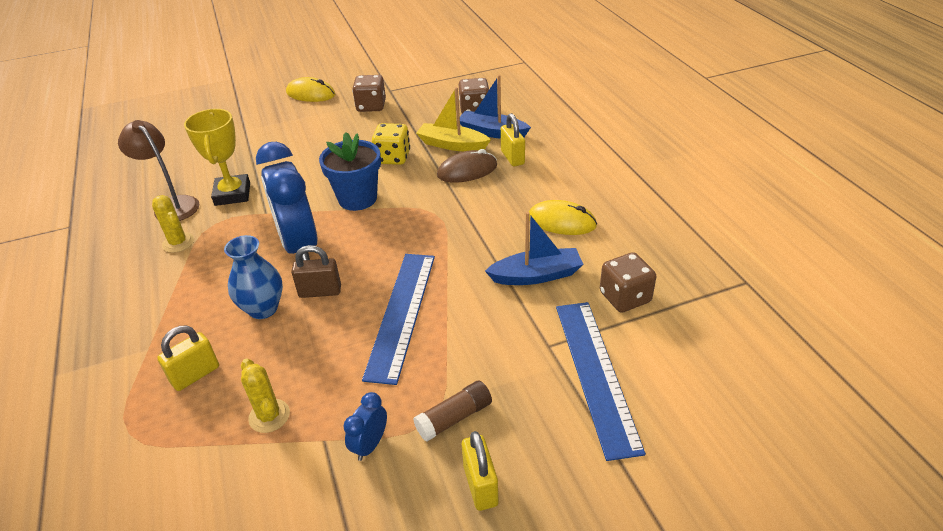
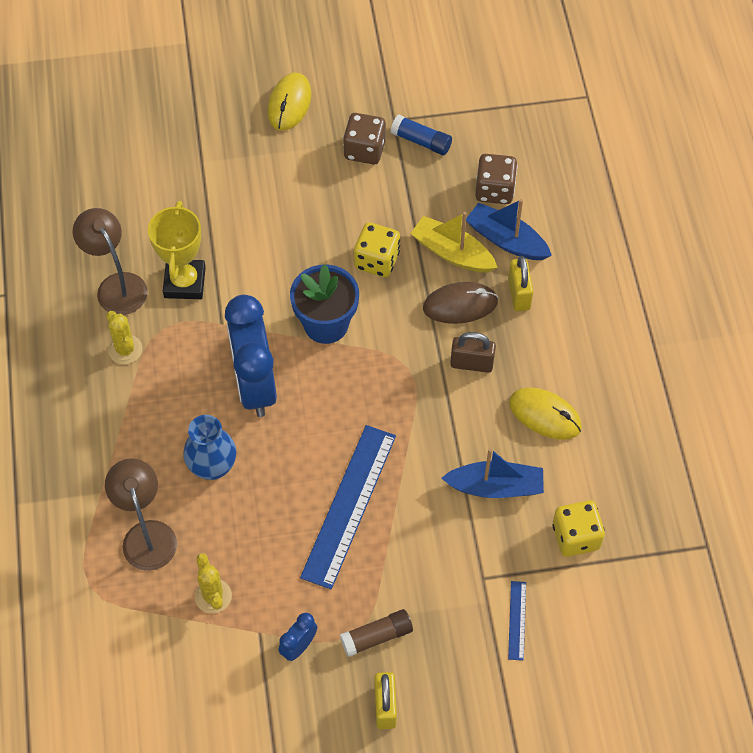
camera: 10 degrees right, 20 degrees up
(195, 375) = (147, 534): yellow padlock -> brown lamp
(310, 94) = (289, 103): yellow mouse -> yellow mouse turned 75 degrees clockwise
(320, 292) = (271, 457): brown padlock -> brown padlock (471, 364)
(412, 96) = (421, 141): none -> blue glue stick
(596, 374) = (517, 620): blue ruler -> blue ruler, size x0.45
(625, 297) = (576, 537): brown dice -> yellow dice

